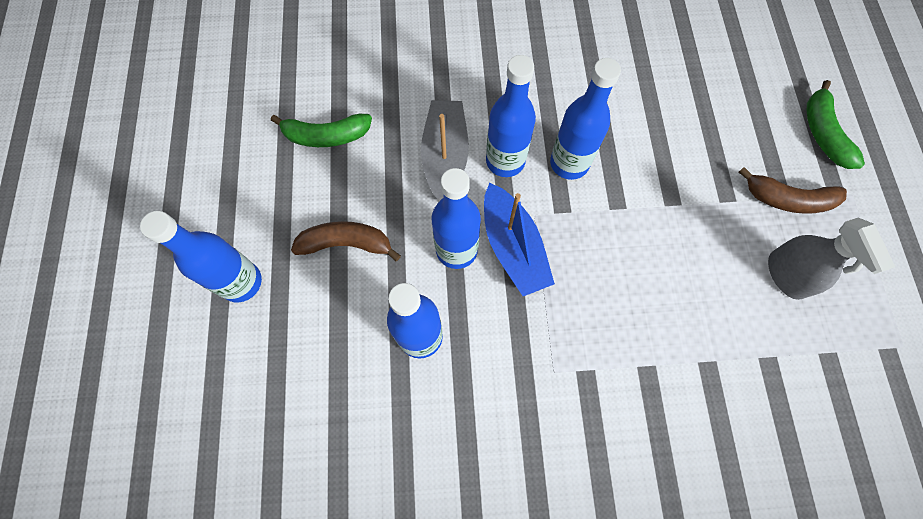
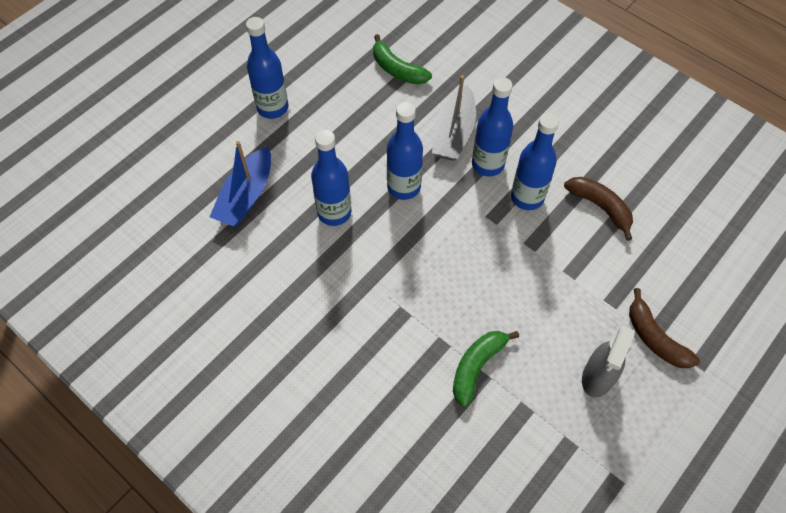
camera: 45 degrees right, 10 degrees down
(346, 244) = (347, 133): brown banana -> brown banana (600, 207)
(445, 156) = (454, 133): grey boat -> grey boat turned 150 degrees clockwise
(513, 247) = (438, 213): blue boat -> blue boat (246, 196)
(823, 133) = (734, 324): green banana -> green banana (477, 366)

